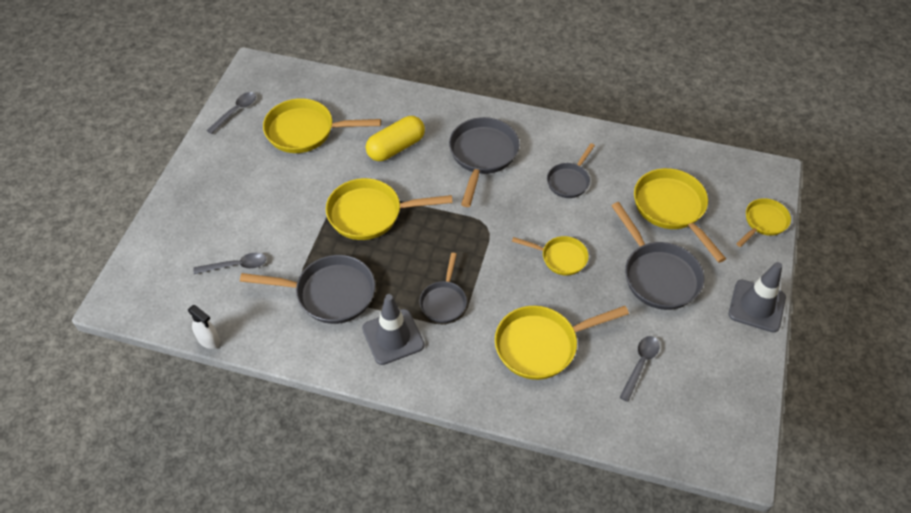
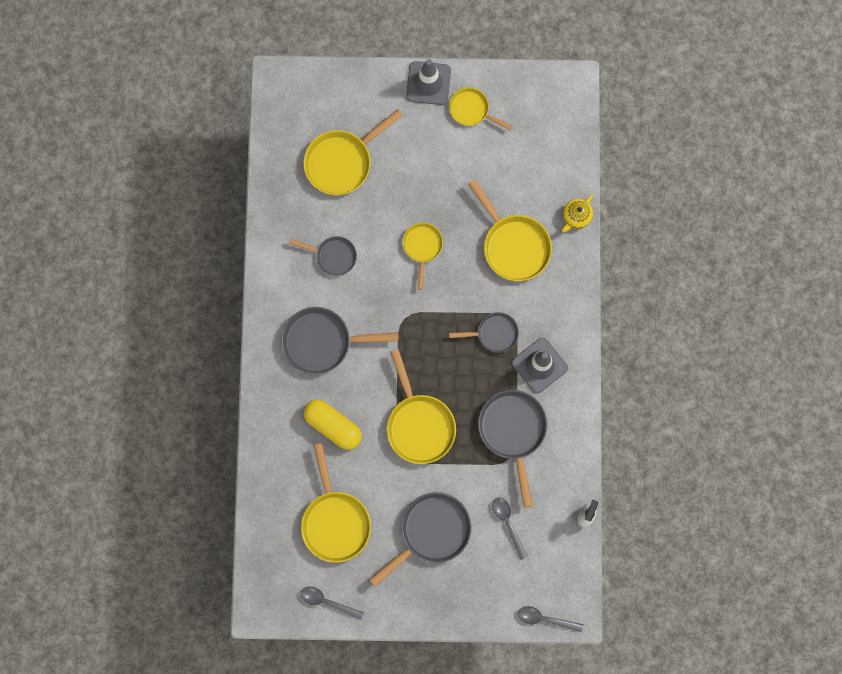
camera: 105 degrees left, 25 degrees up
(561, 421) = (576, 217): none -> yellow teapot
(640, 365) = (510, 166): grey spoon -> grey spoon (545, 619)
(658, 275) = (419, 164): grey pan -> grey pan (431, 532)
(764, 222) = (337, 83): yellow pan -> yellow pan (471, 110)

